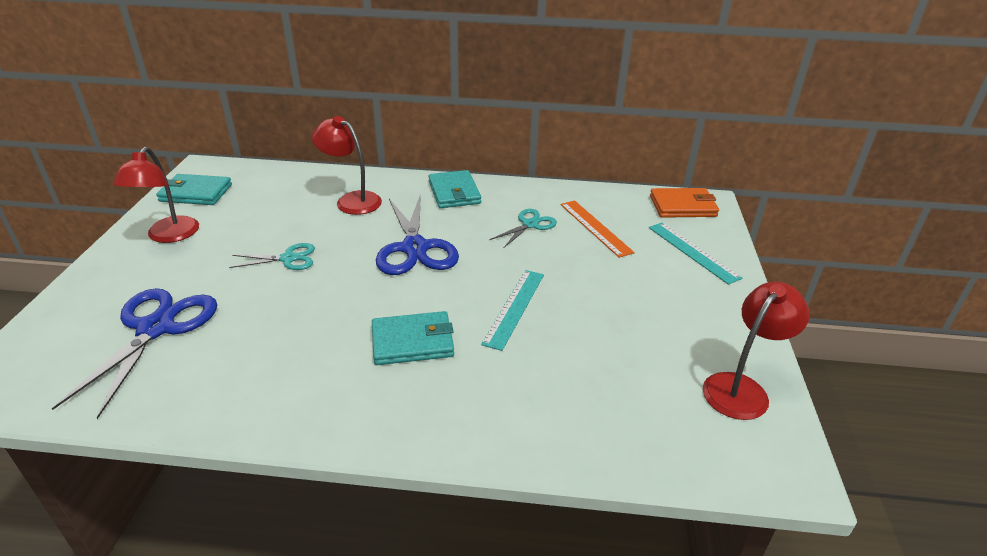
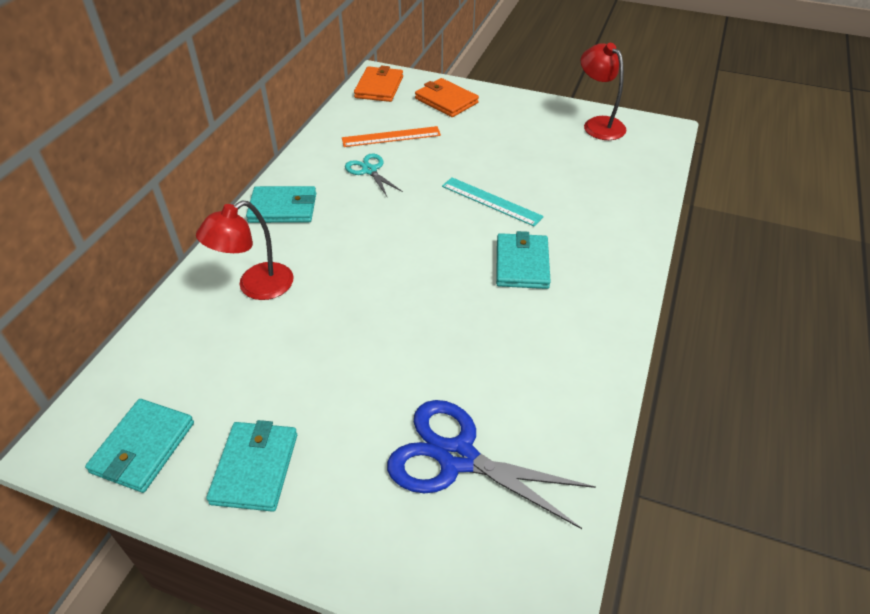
camera: 75 degrees left, 10 degrees up
(169, 236) = (255, 468): red lamp -> turquoise wallet
(288, 258) = (359, 345): turquoise scissors -> none
(415, 248) = (378, 247): blue scissors -> none
(692, 252) = (446, 101): turquoise ruler -> orange wallet

